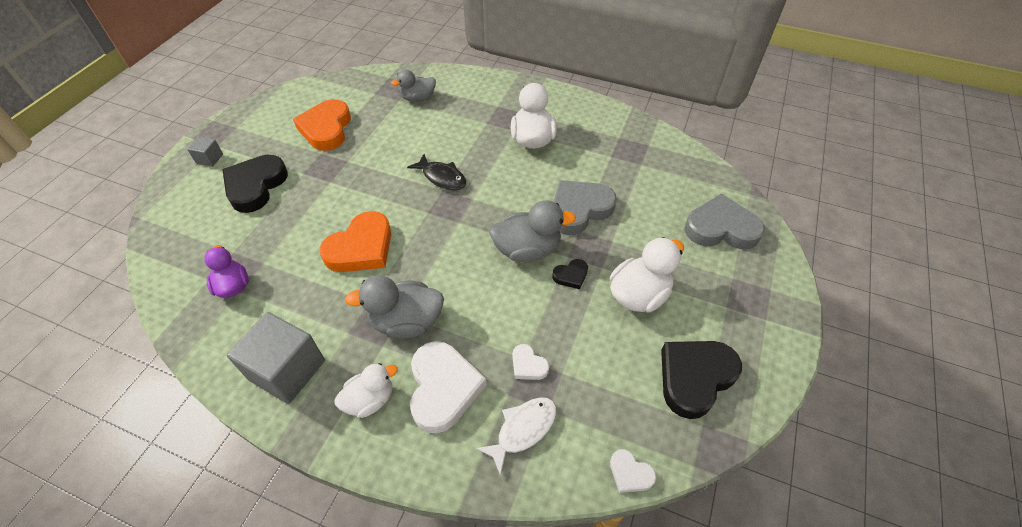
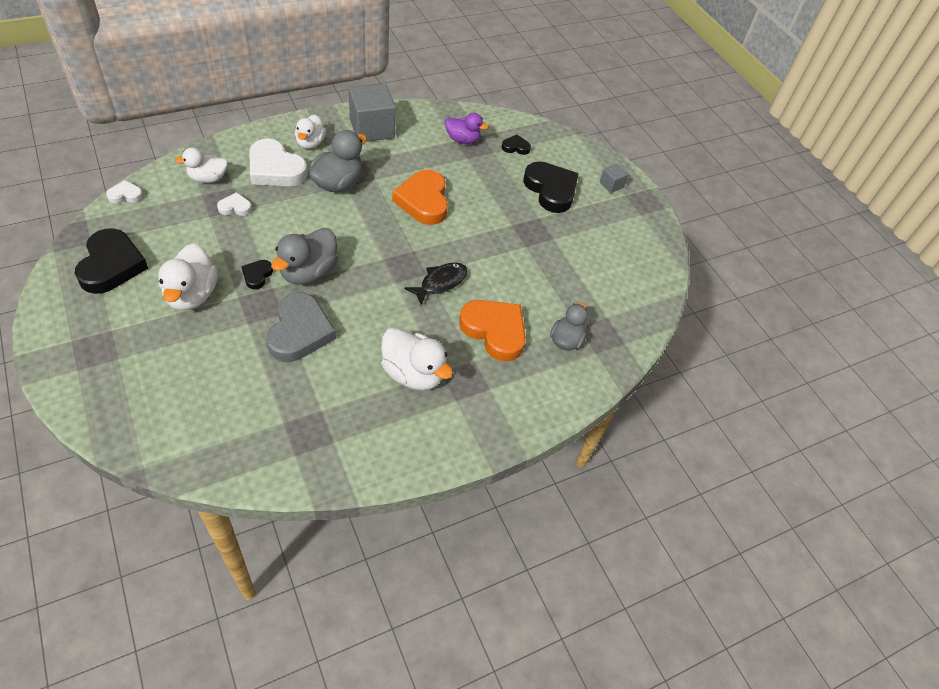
camera: 125 degrees right, 0 degrees up
(208, 243) = (515, 147): none -> black heart
(326, 129) = (583, 258): orange heart -> orange heart (494, 331)
(442, 177) = (440, 283): black fish -> black fish turned 150 degrees clockwise
(523, 430) = (208, 178): white fish -> white duck
(721, 228) = (154, 402): grey heart -> none

